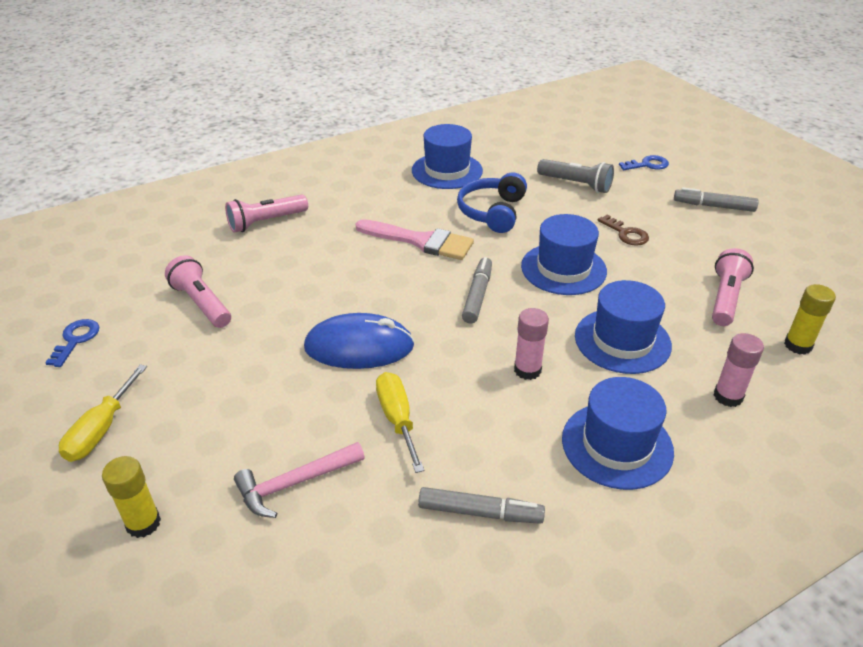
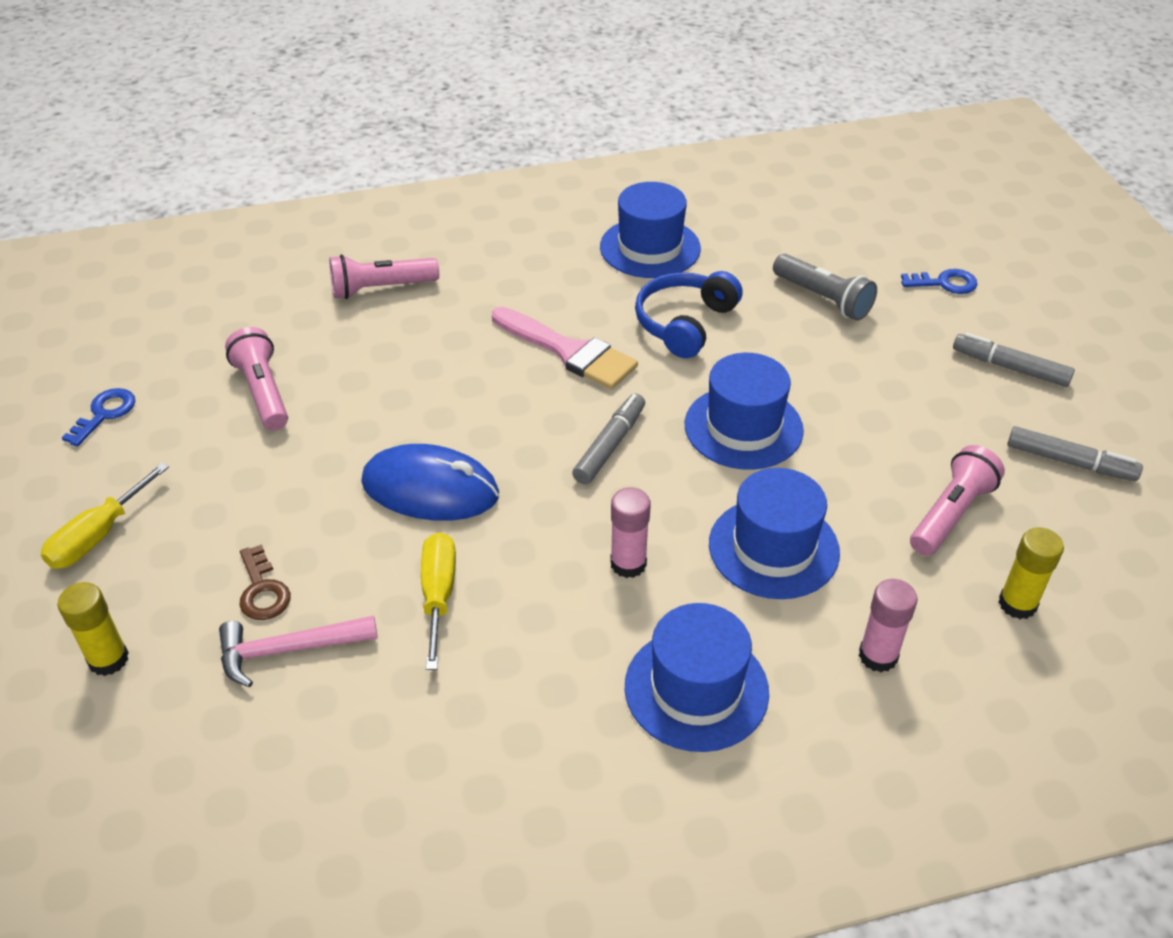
camera: 15 degrees right, 5 degrees up
(480, 512) = (487, 735): grey marker -> grey marker (1070, 462)
(626, 234) = (858, 389): brown key -> brown key (262, 590)

